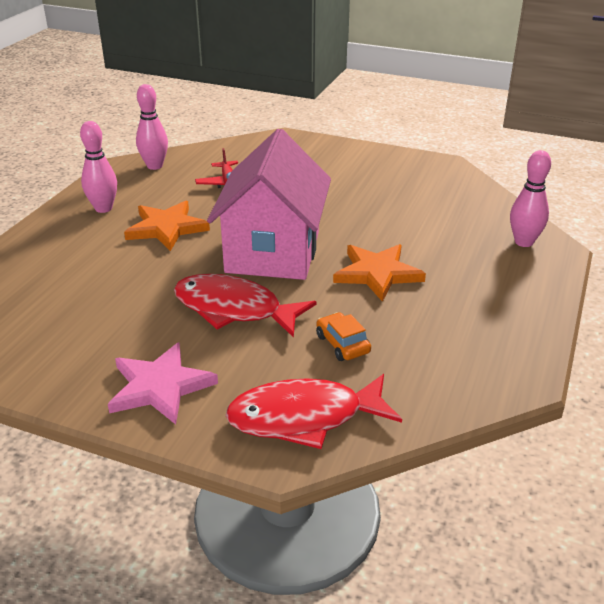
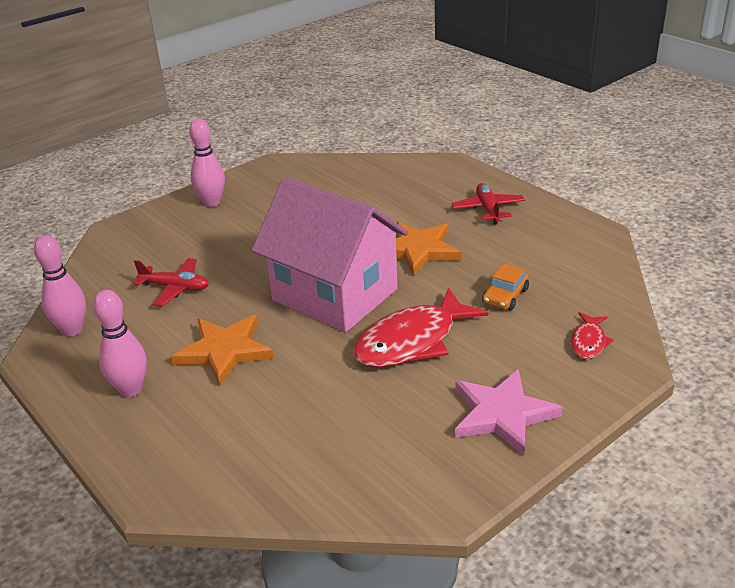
camera: 60 degrees left, 0 degrees up
(304, 417) = (588, 342): red fish -> red fish, size x0.49
(342, 344) = (505, 296): orange car -> orange car turned 60 degrees counterclockwise
(491, 294) = (488, 209): none -> red plane
(524, 242) = (430, 172): pink bowling pin -> pink bowling pin (212, 202)

